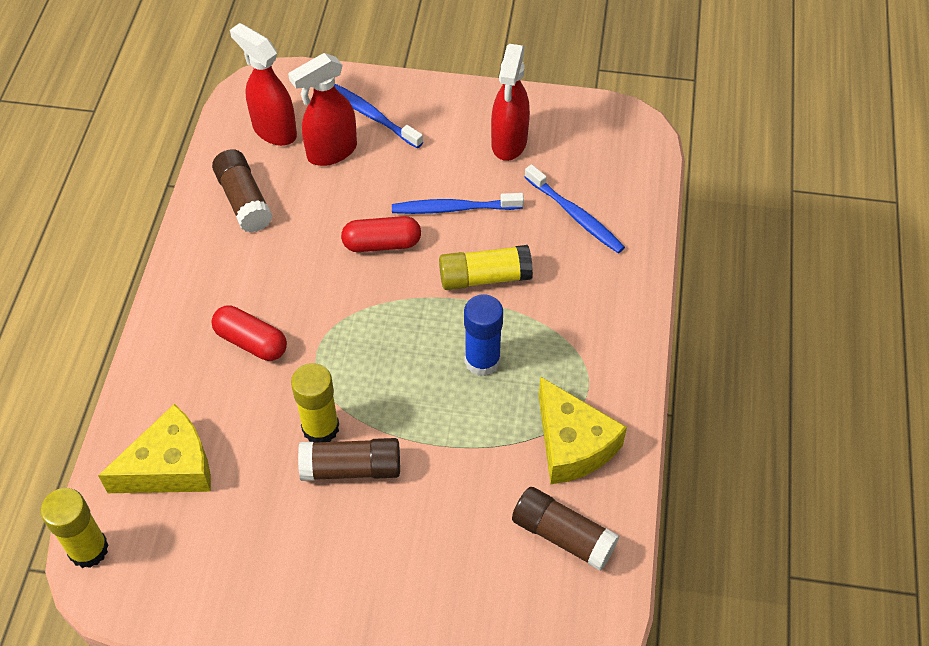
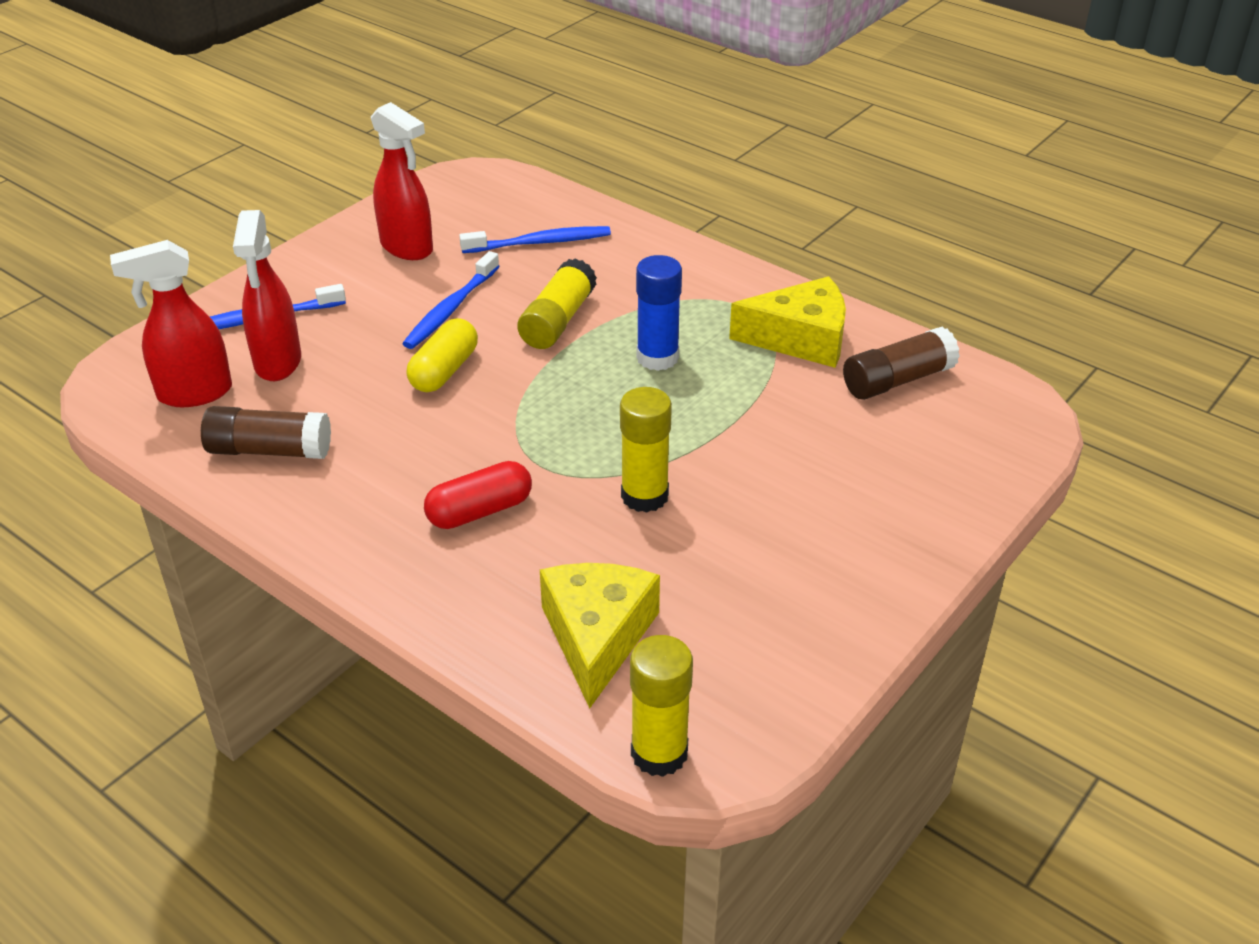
camera: 60 degrees left, 15 degrees down
(351, 468) = (715, 490): brown glue stick -> none
(382, 243) = (444, 371): red capsule -> yellow capsule

